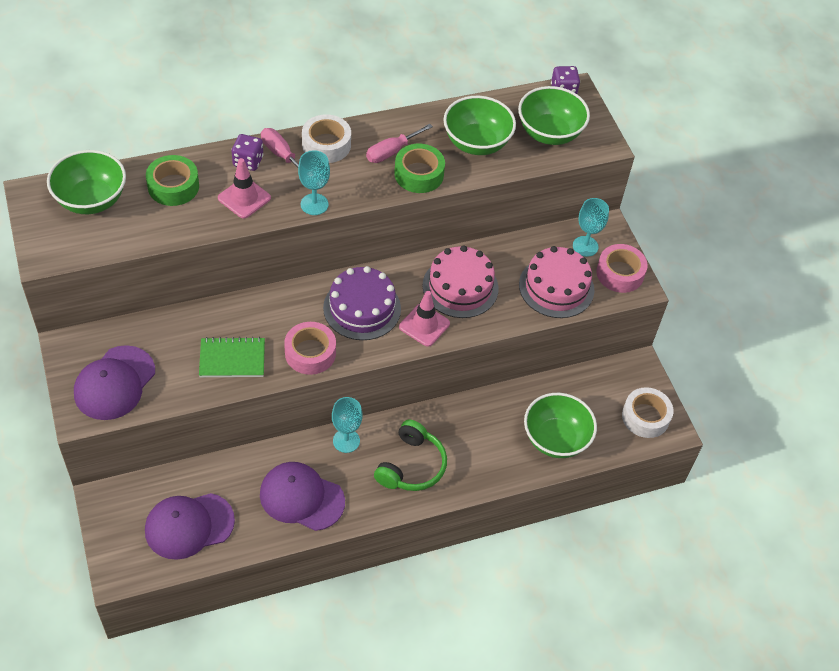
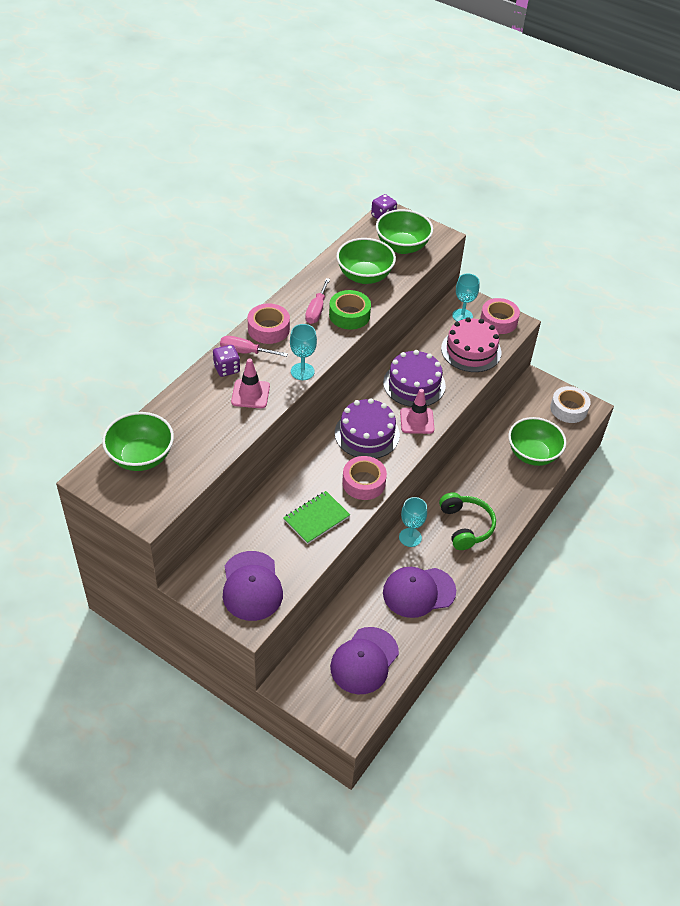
camera: 35 degrees left, 5 degrees down
(173, 186) = (191, 414): green tape -> none
(326, 145) = (268, 329): white tape -> pink tape
(460, 287) = (414, 384): pink cake -> purple cake

